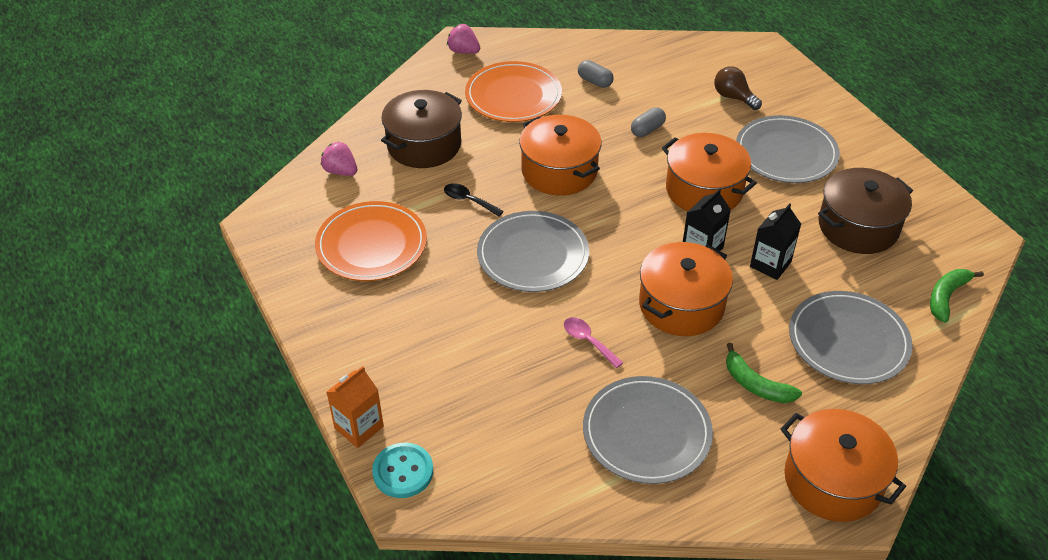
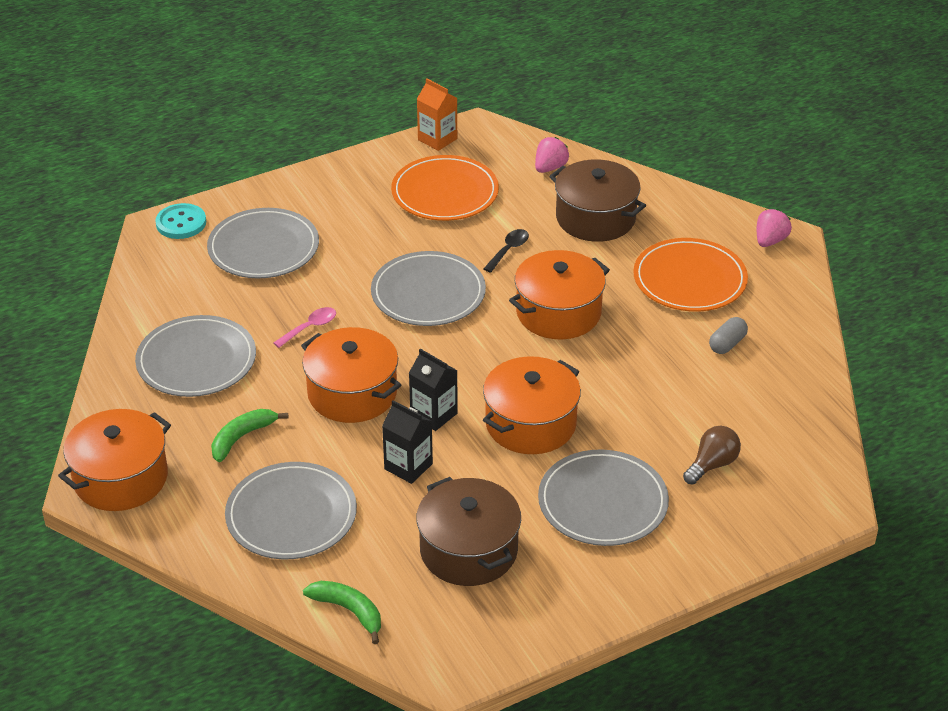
camera: 90 degrees right, 5 degrees down
(359, 427) = (229, 198): orange carton -> orange carton (437, 139)
(455, 388) = (263, 248): none -> grey plate
(647, 130) = (637, 384): grey capsule -> none

